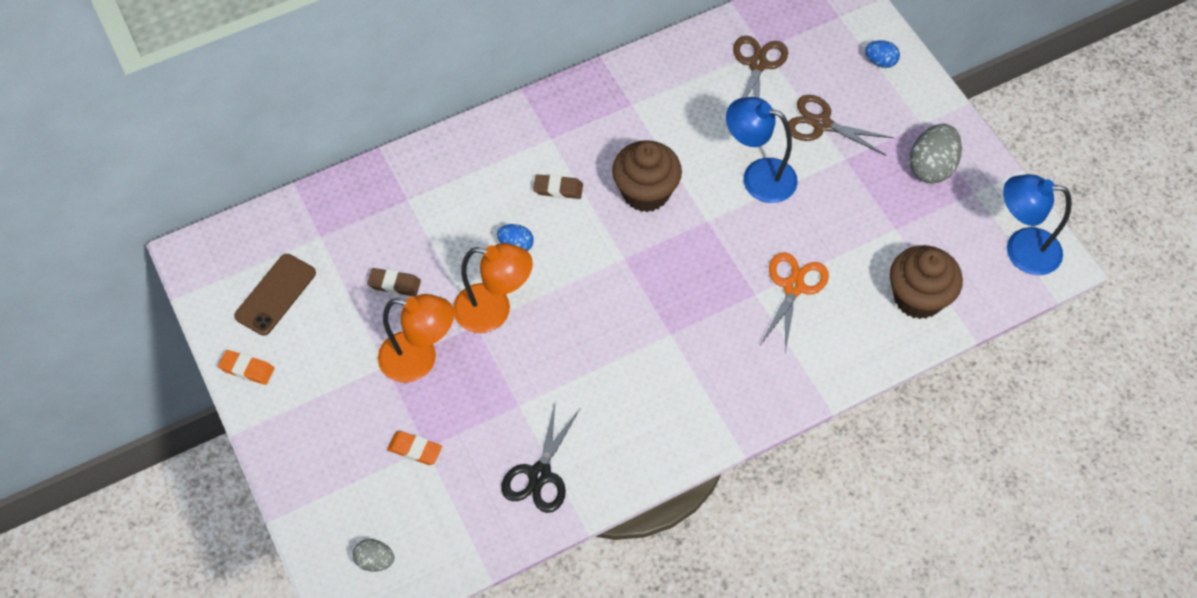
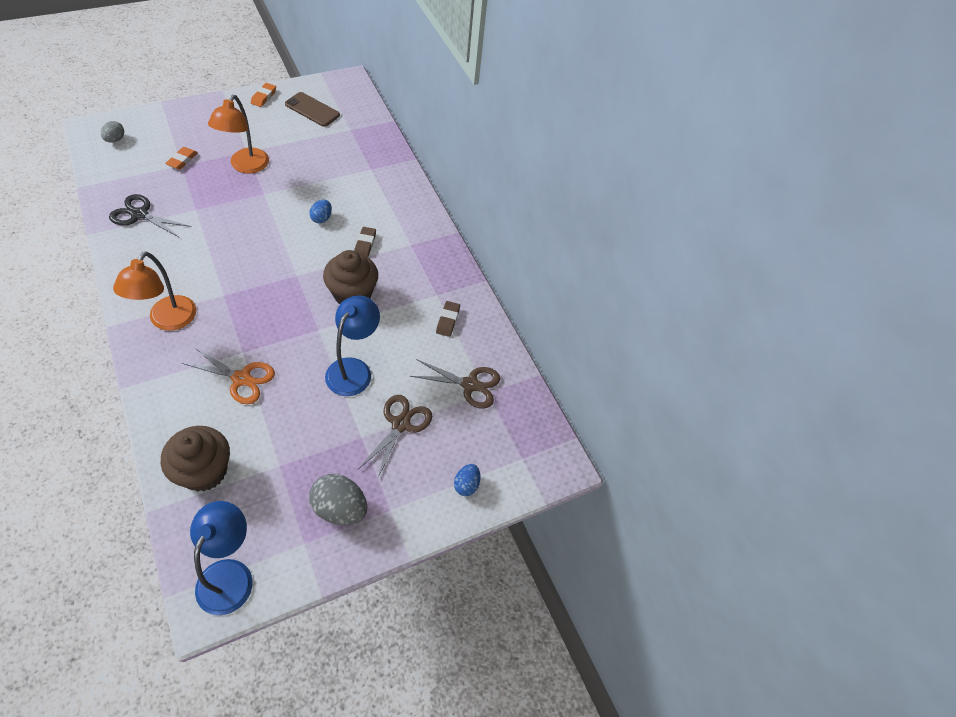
camera: 85 degrees right, 5 degrees down
(394, 284) = (306, 159): brown eraser -> brown eraser (447, 320)
(494, 311) = (272, 203): orange lamp -> orange lamp (168, 321)

